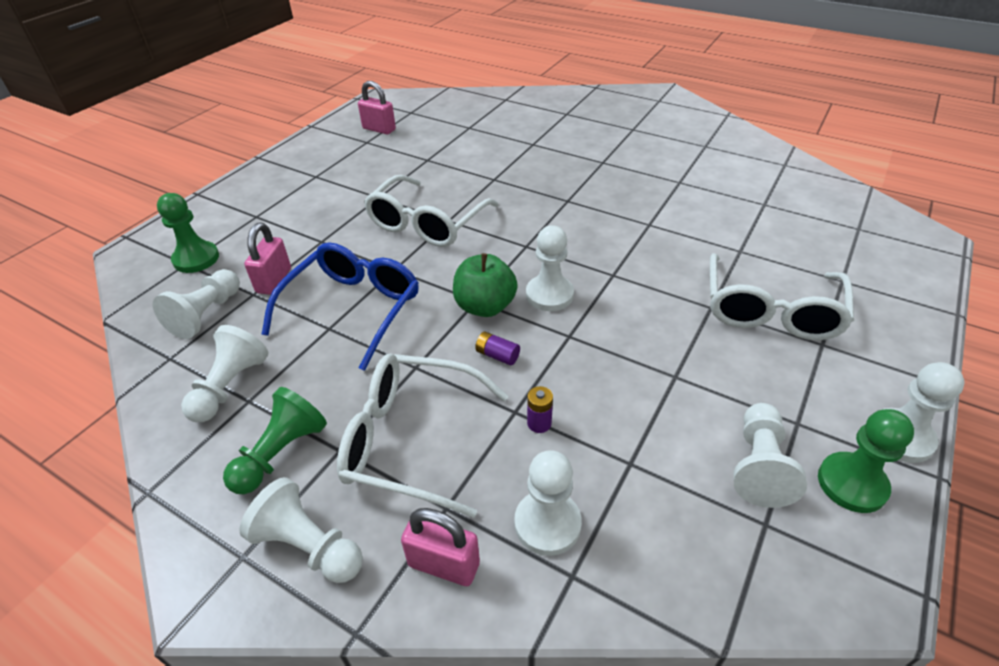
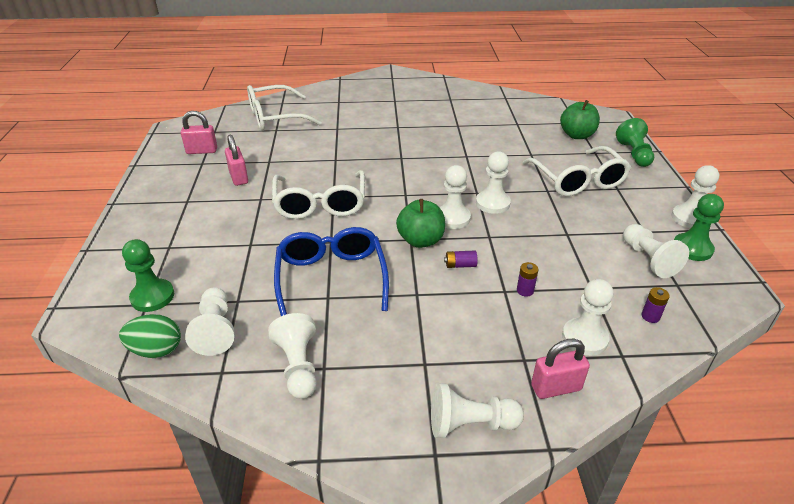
camera: 35 degrees left, 5 degrees down
(148, 311) = (156, 350): none -> green egg
(274, 281) = (245, 285): pink padlock -> pink padlock (239, 177)
(281, 453) = (388, 386): green pawn -> green pawn (634, 154)
(410, 440) = (462, 335): white glasses -> white glasses (275, 117)
(618, 296) = (492, 203): none -> white pawn
(671, 546) = (650, 316): none -> purple battery
(839, 247) = (577, 135): none -> green apple

